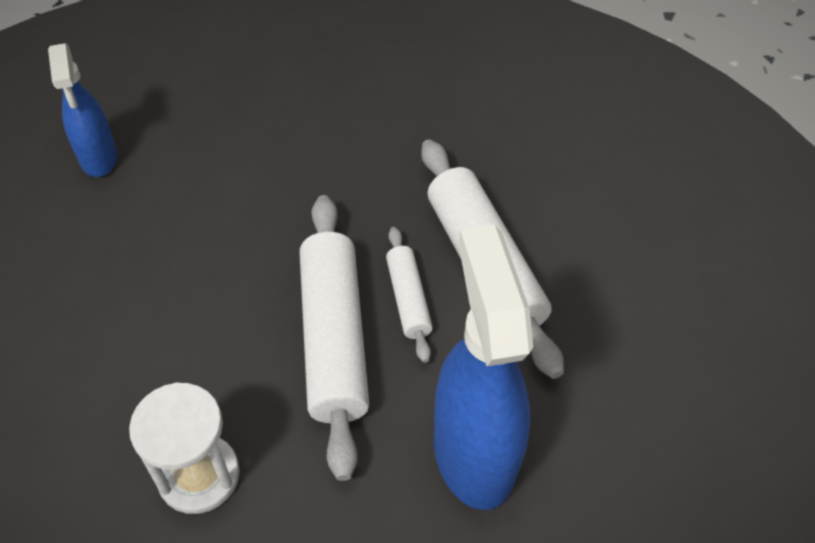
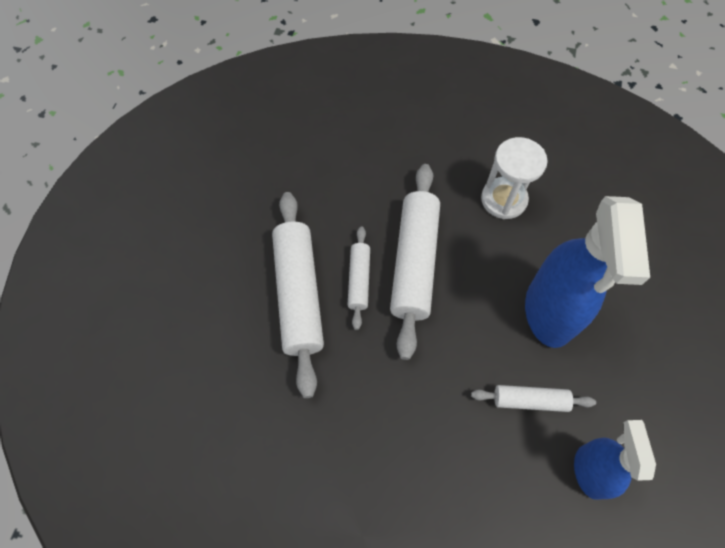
camera: 165 degrees left, 10 degrees up
(164, 208) = (530, 400): none -> white rolling pin
(473, 452) = (348, 180): blue spray bottle -> blue spray bottle (549, 312)

